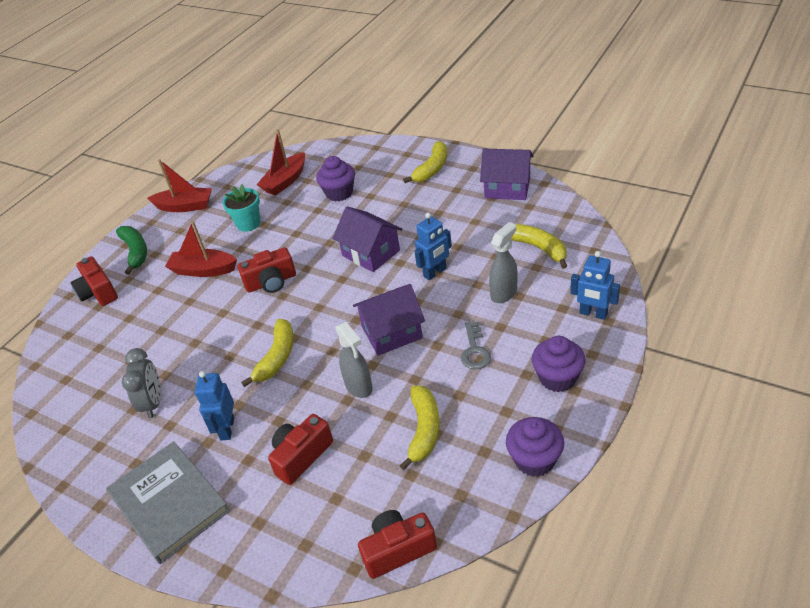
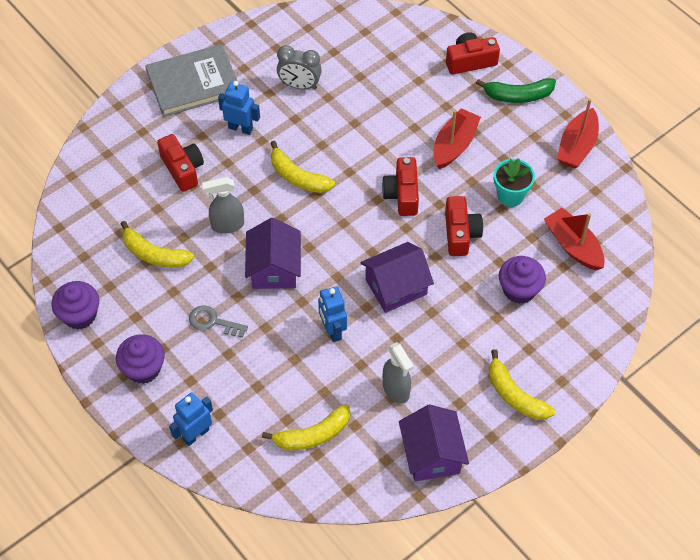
camera: 105 degrees right, 15 degrees up
(398, 550) = (67, 204): red camera -> red camera (460, 233)
(504, 293) = (268, 375): grey spray bottle -> grey spray bottle (396, 390)
(507, 188) = (432, 454): purple house -> purple house turned 45 degrees counterclockwise

